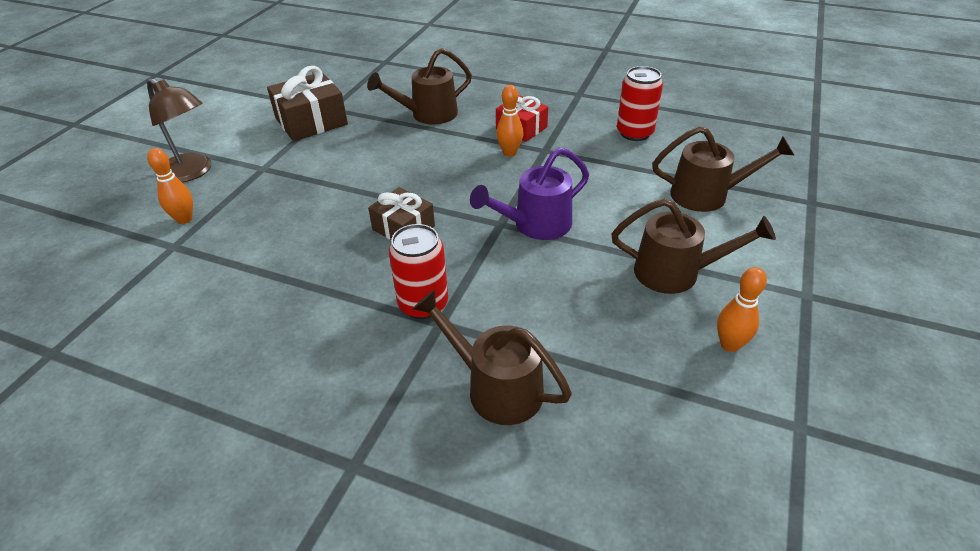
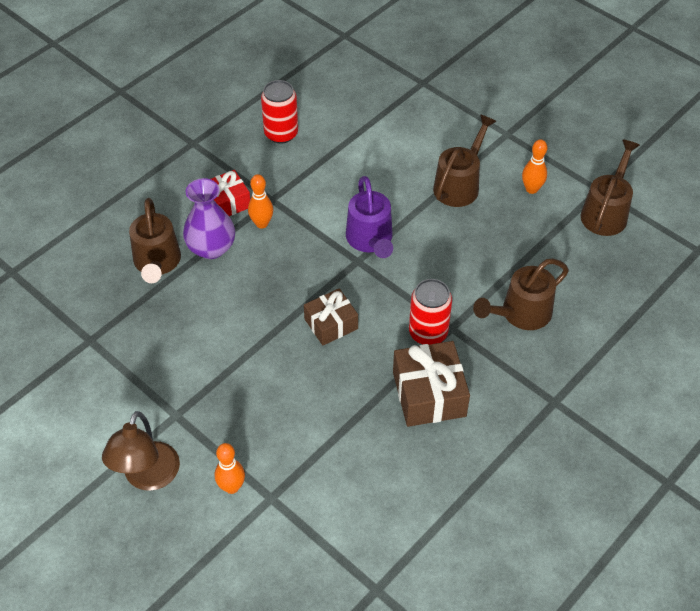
camera: 70 degrees left, 10 degrees up
(192, 172) = (148, 477): brown lamp -> brown lamp turned 135 degrees clockwise
(311, 121) = (107, 361): brown gift -> brown gift (429, 394)
(461, 135) = (211, 248): none -> purple vase
(708, 195) = (387, 130): brown watering can -> brown watering can (606, 212)

